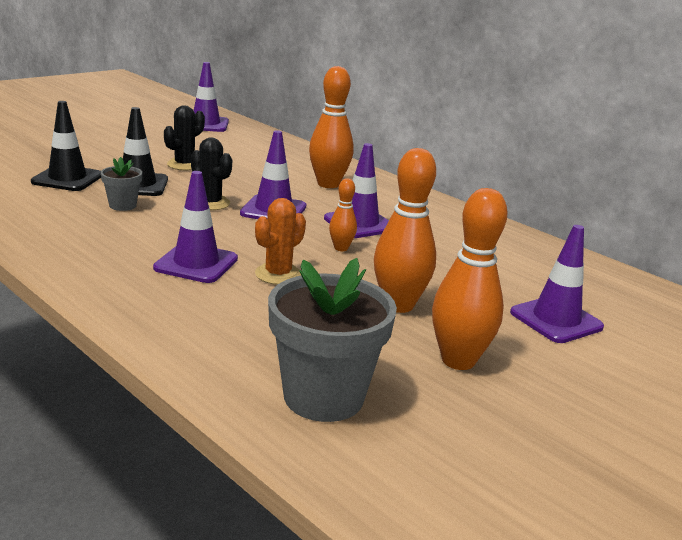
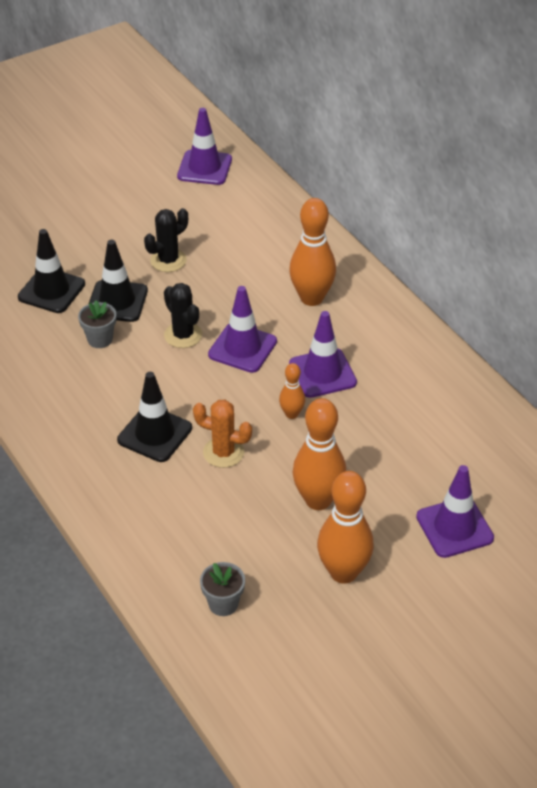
camera: 15 degrees right, 20 degrees up
(196, 263) = (155, 434): purple traffic cone -> black traffic cone
(278, 274) = (223, 452): orange cactus -> orange cactus turned 60 degrees clockwise
(323, 397) = (223, 604): grey flower pot -> grey flower pot, size x0.49

